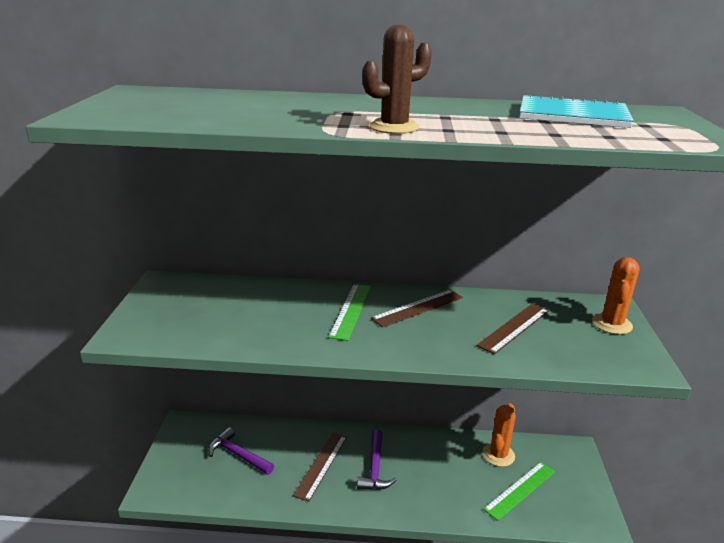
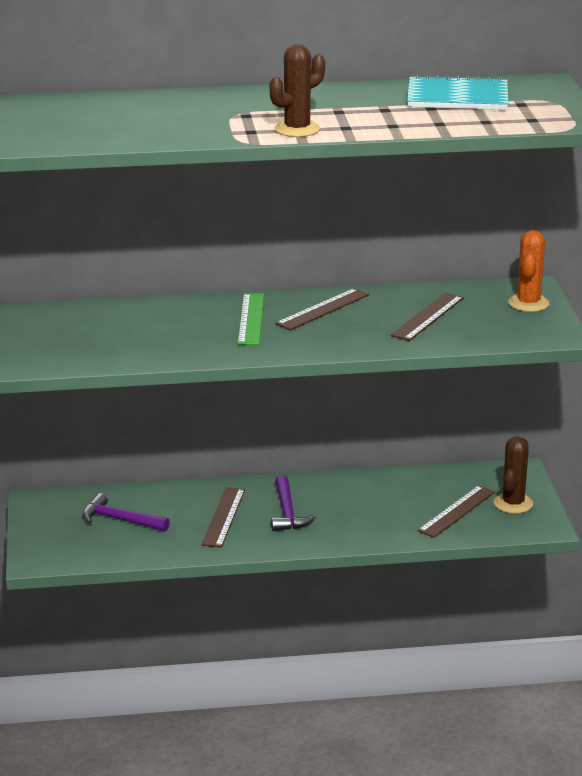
camera: 10 degrees left, 0 degrees up
(498, 455) = (429, 485): orange cactus -> none
(520, 490) = (456, 511): green ruler -> brown ruler
(570, 488) = (513, 503): none -> brown cactus

